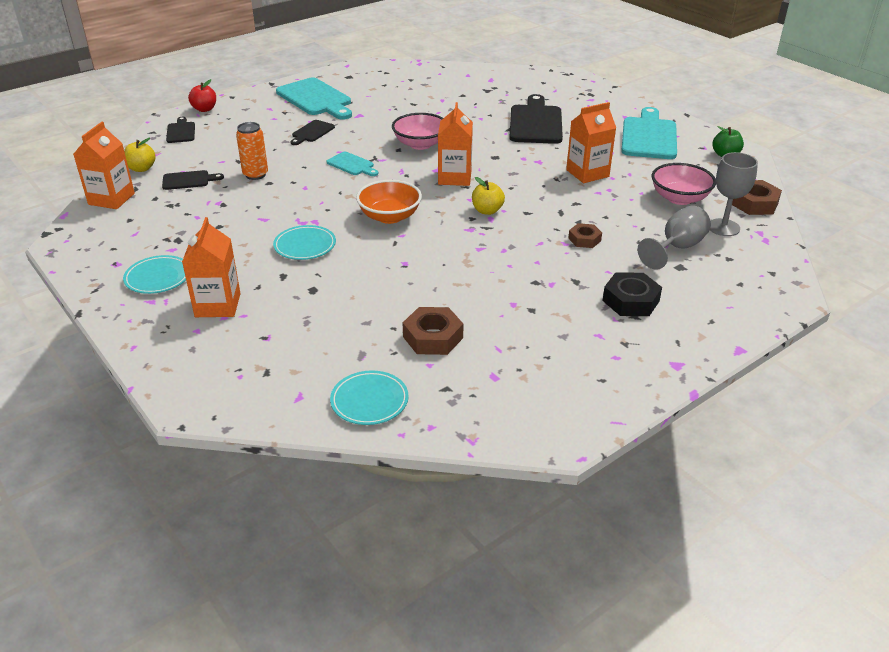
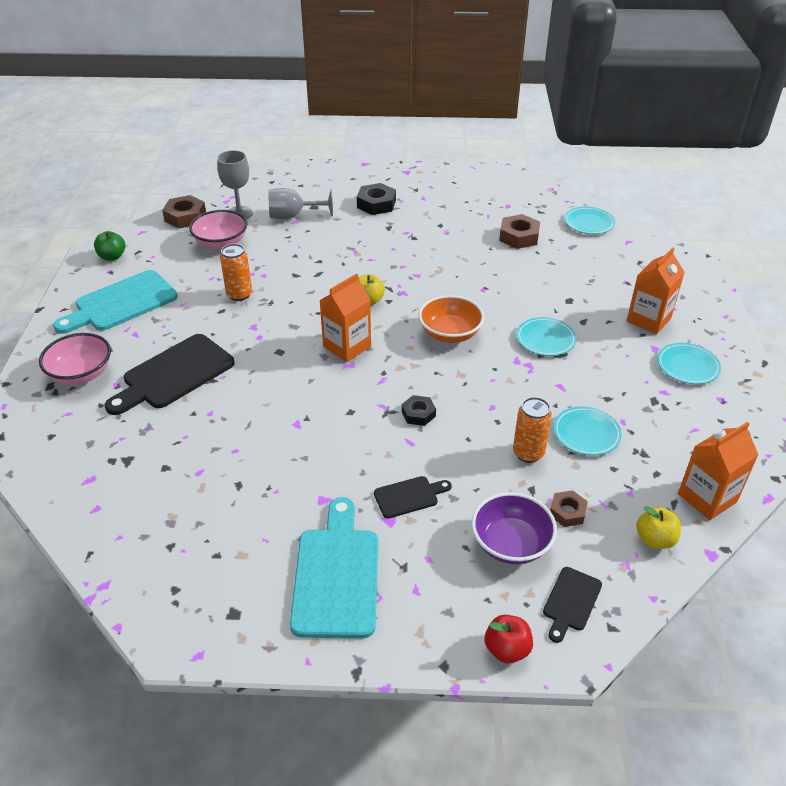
camera: 140 degrees left, 5 degrees up
(188, 180) = (606, 484): black cutting board -> none
(221, 199) = (586, 434): none -> turquoise plate
(232, 137) = (511, 544): none -> purple bowl
(352, 165) = (418, 414): turquoise cutting board -> black nut
(420, 144) = (321, 407): pink bowl -> pink bowl (81, 374)
(584, 239) = (338, 247): brown nut -> brown nut (567, 512)
(587, 173) = (239, 294): orange carton -> orange can

